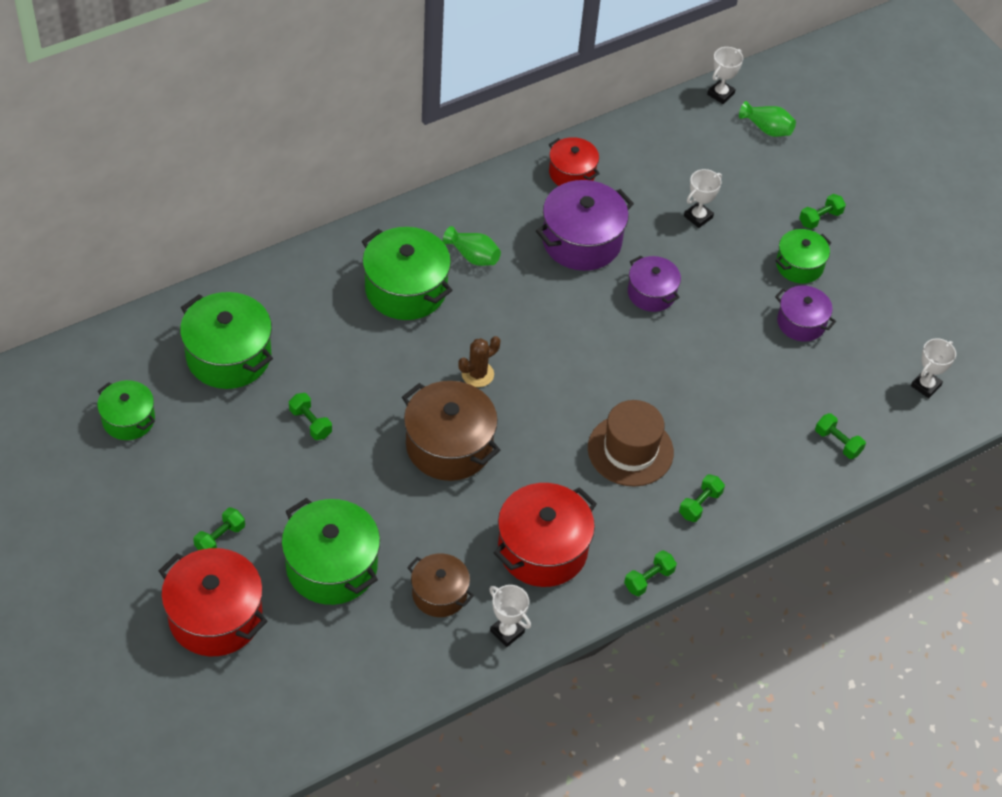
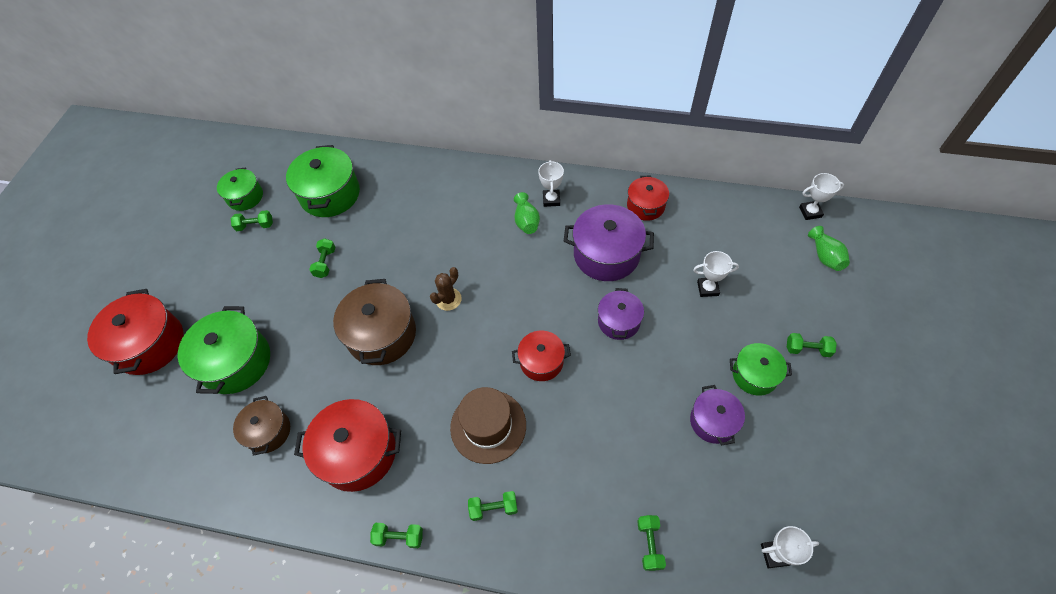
camera: 50 degrees right, 5 degrees up
(220, 538) = (206, 298): green dumbbell -> green dumbbell (255, 226)
(406, 289) = (465, 217): green pot -> none
(477, 374) = (448, 299): brown cactus -> brown cactus turned 60 degrees counterclockwise
(507, 632) = (274, 494): white trophy -> white trophy (551, 200)
(620, 370) = (541, 361): none -> red pot

